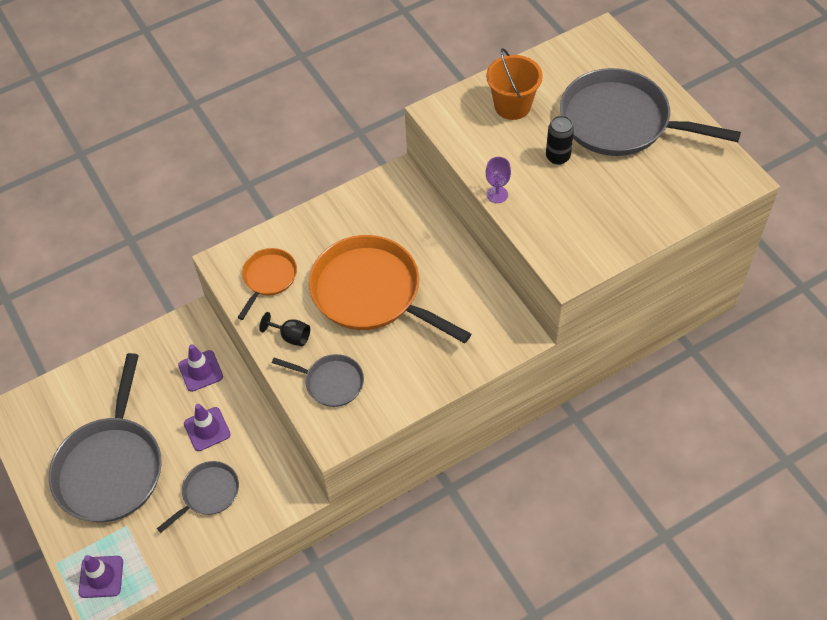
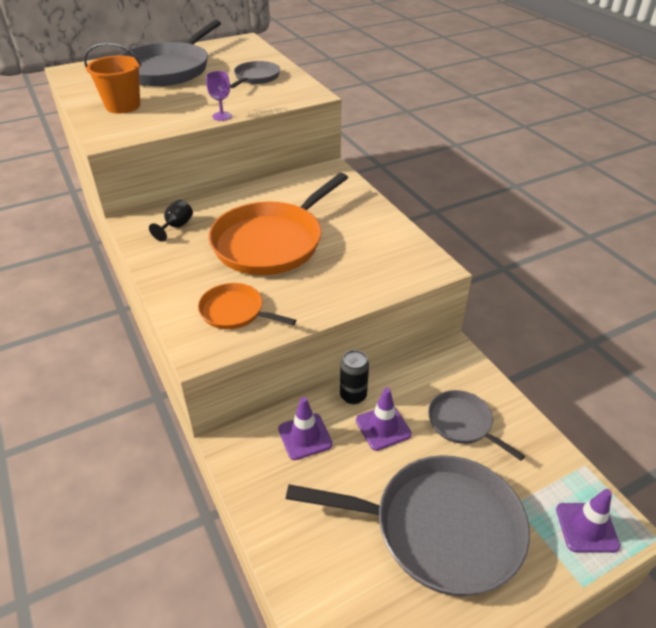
camera: 90 degrees left, 15 degrees down
(291, 336) = (316, 294): black goblet -> black goblet (176, 227)
(331, 382) = (373, 267): grey pan -> grey pan (256, 78)
(557, 157) = (192, 92): black can -> black can (353, 396)

